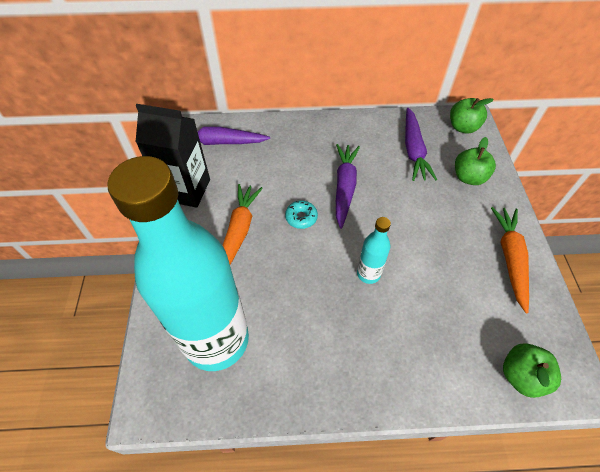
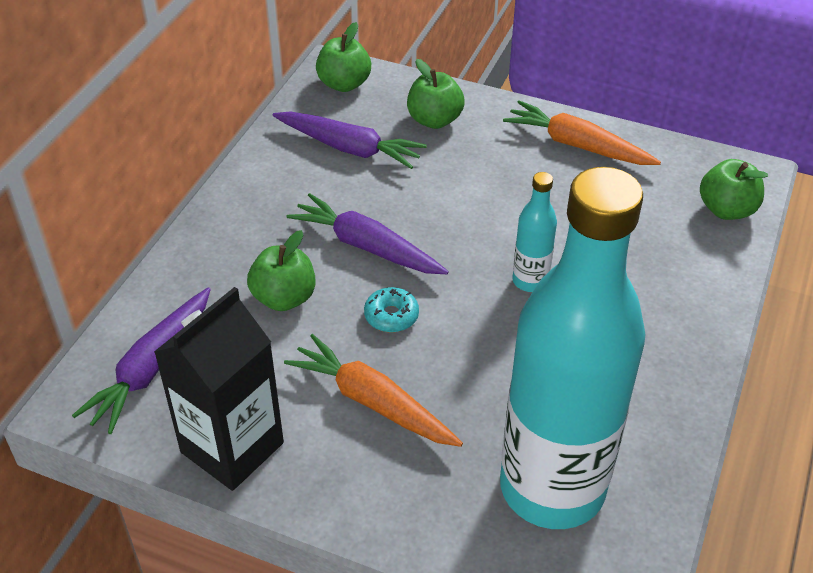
camera: 65 degrees left, 10 degrees down
(287, 169) = (284, 298): none -> green apple

